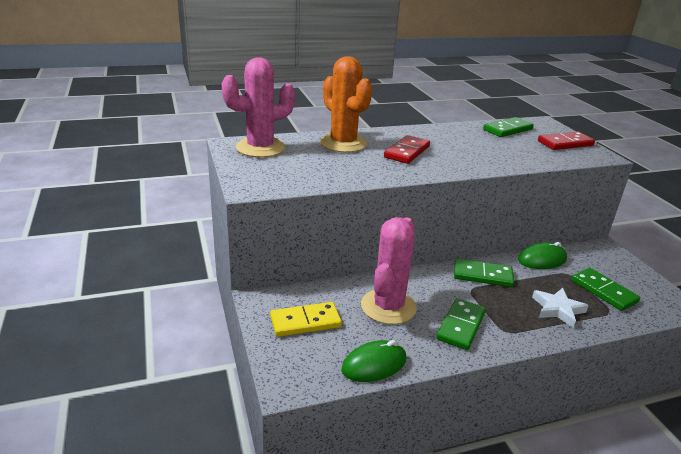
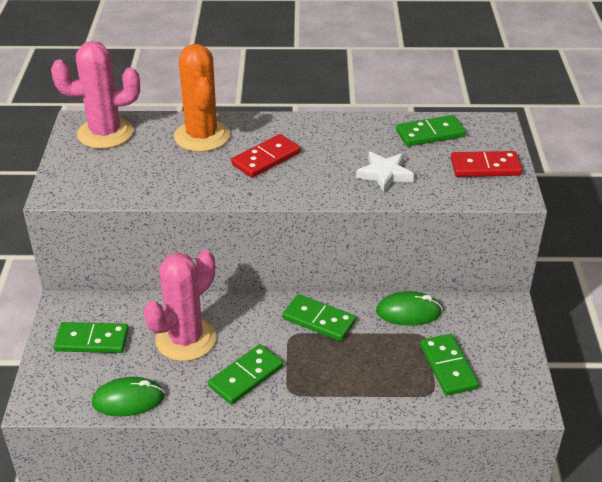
camera: 20 degrees right, 10 degrees up
(305, 322) = (92, 340): yellow domino -> green domino
(557, 309) = (371, 378): white star -> white star (384, 174)

